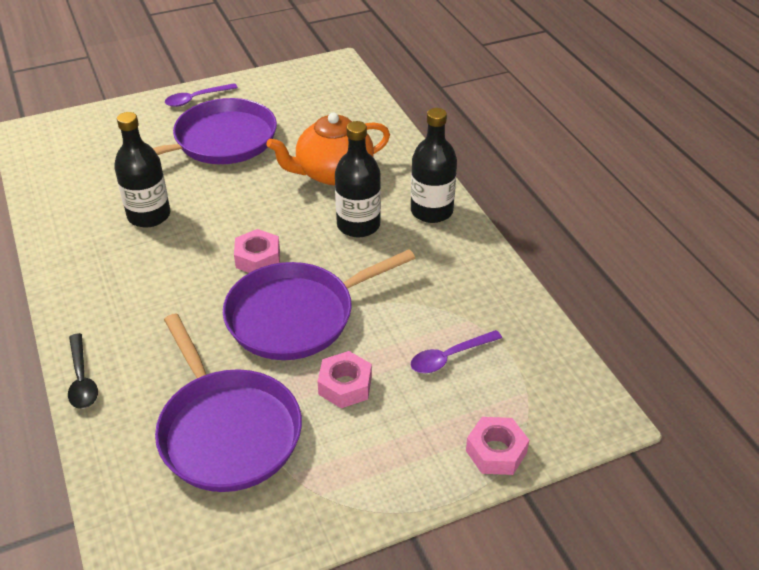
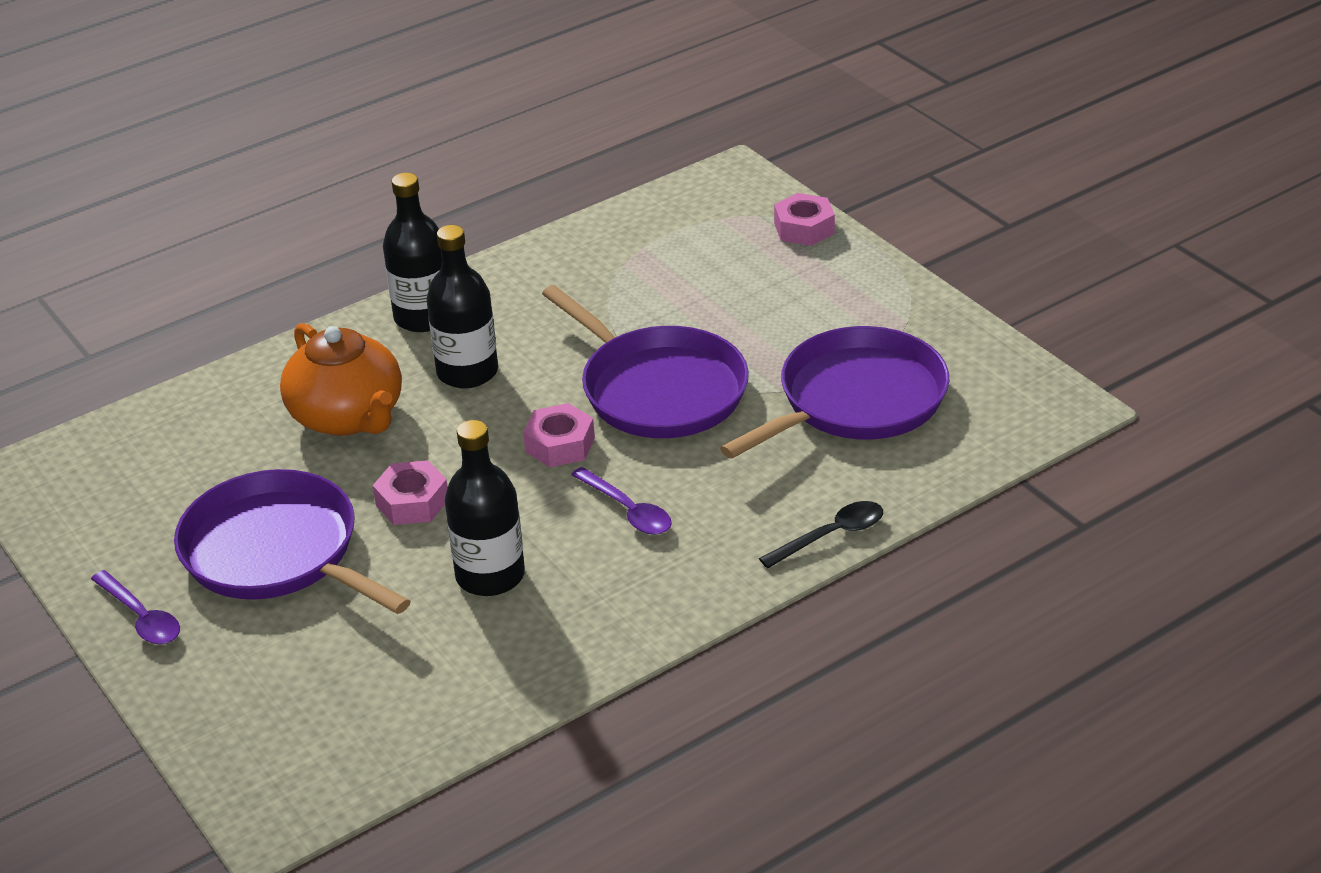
camera: 100 degrees left, 5 degrees down
(345, 385) = (756, 333): pink nut -> pink nut (412, 502)
(449, 357) = (686, 271): purple spoon -> purple spoon (628, 511)

